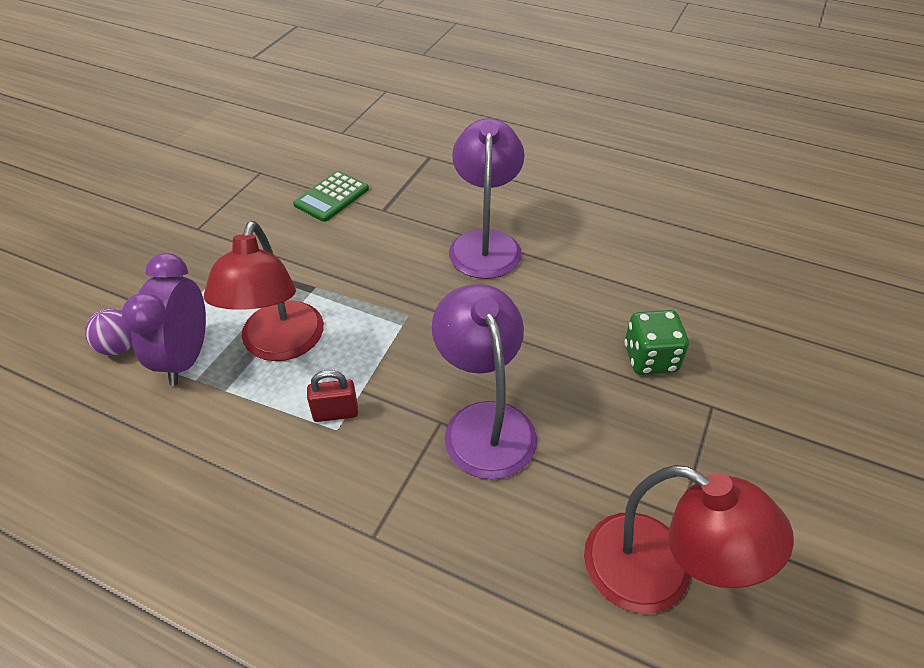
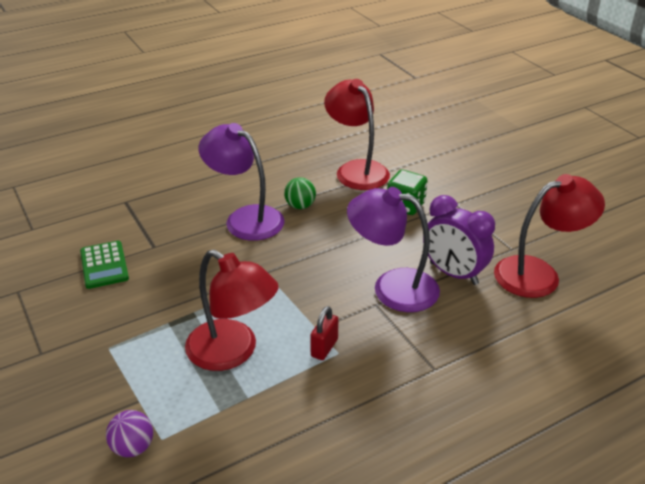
camera: 55 degrees left, 10 degrees down
(186, 358) = (191, 409): purple clock -> purple clock (453, 273)
(549, 271) = (300, 206): none -> green ball
(669, 280) = (356, 170): none -> red lamp

